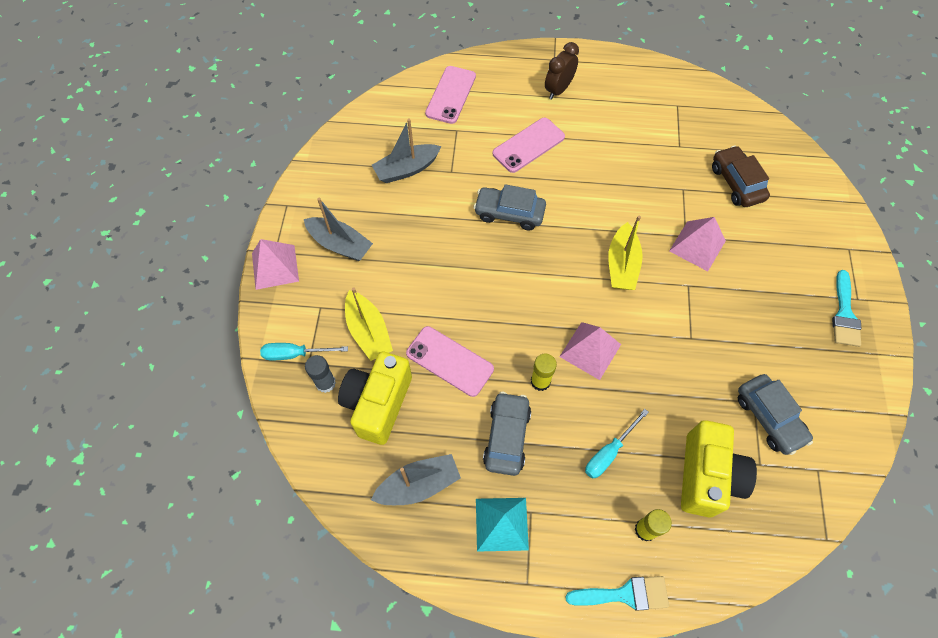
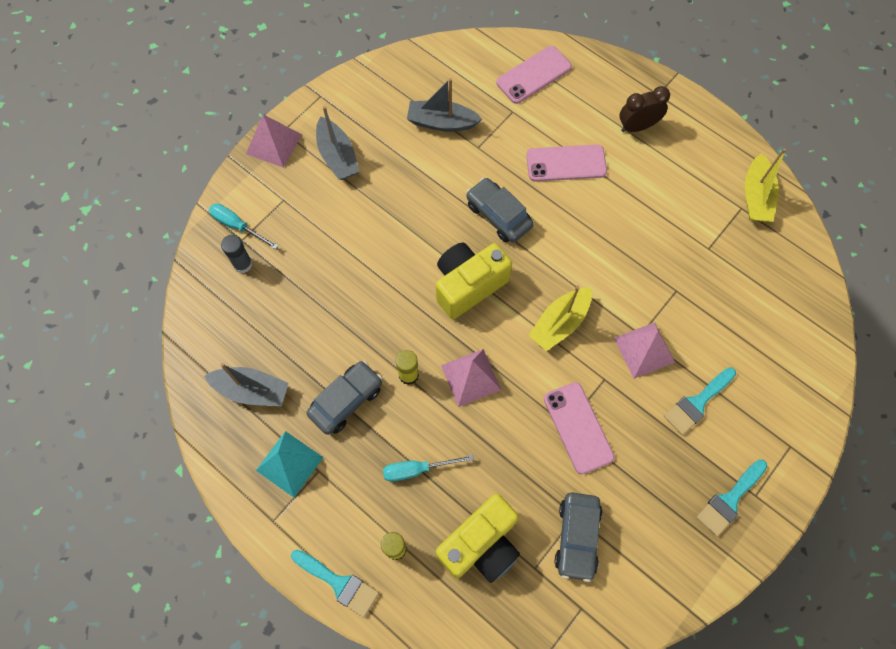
camera: 35 degrees right, 5 degrees up
(368, 332) = (305, 244): yellow boat -> yellow boat (756, 197)
(378, 403) = (269, 307): yellow camera -> yellow camera (468, 285)
(449, 361) = (349, 310): pink phone -> pink phone (578, 427)
(736, 183) = (733, 316): brown car -> none
(764, 260) = (697, 403): none -> turquoise brush

